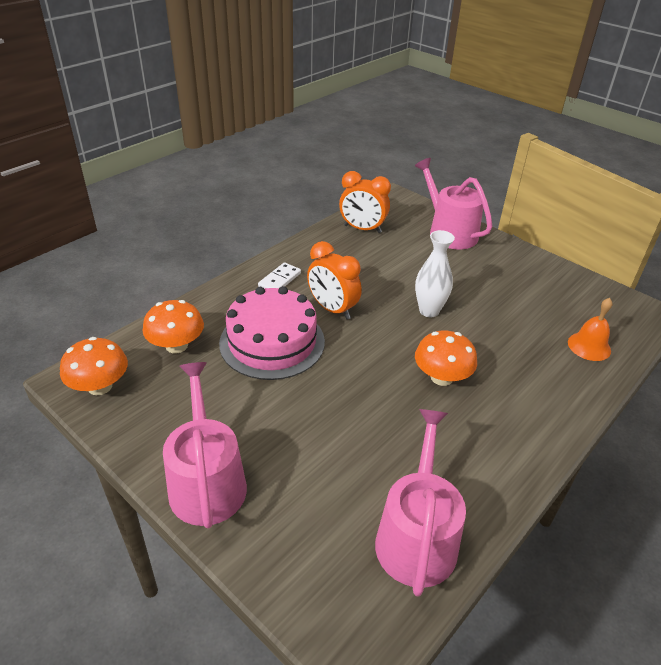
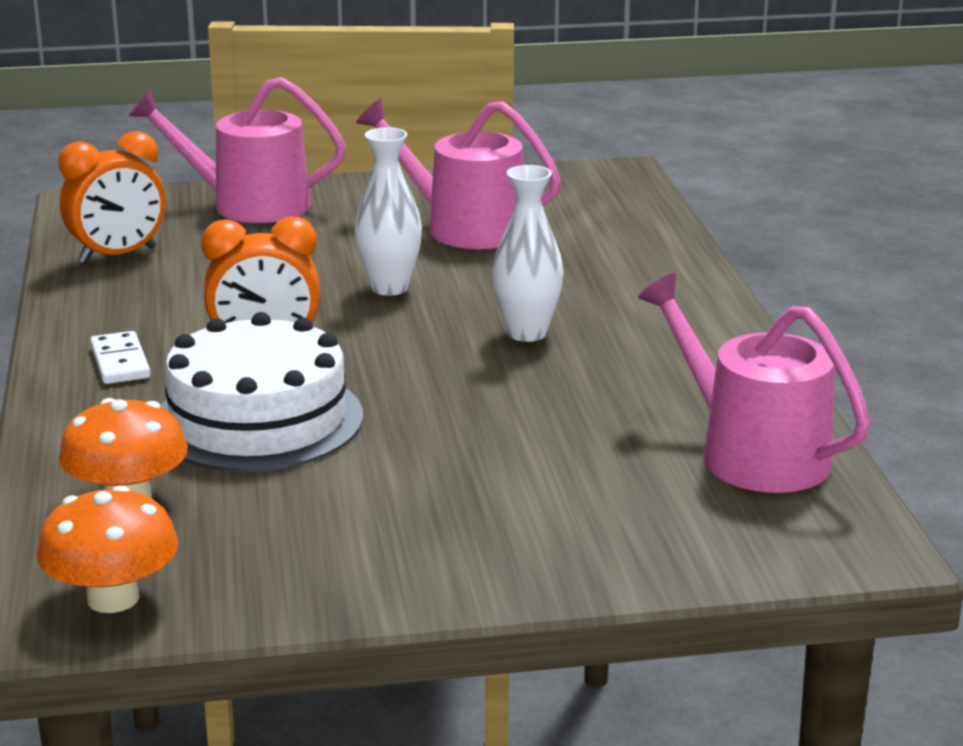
camera: 50 degrees left, 15 degrees down
(207, 481) = (466, 565): pink watering can -> pink watering can (464, 227)
(272, 342) = (258, 420): pink cake -> white cake
(441, 377) = (527, 333): orange mushroom -> white vase
(589, 346) = (616, 228): orange bell -> none

